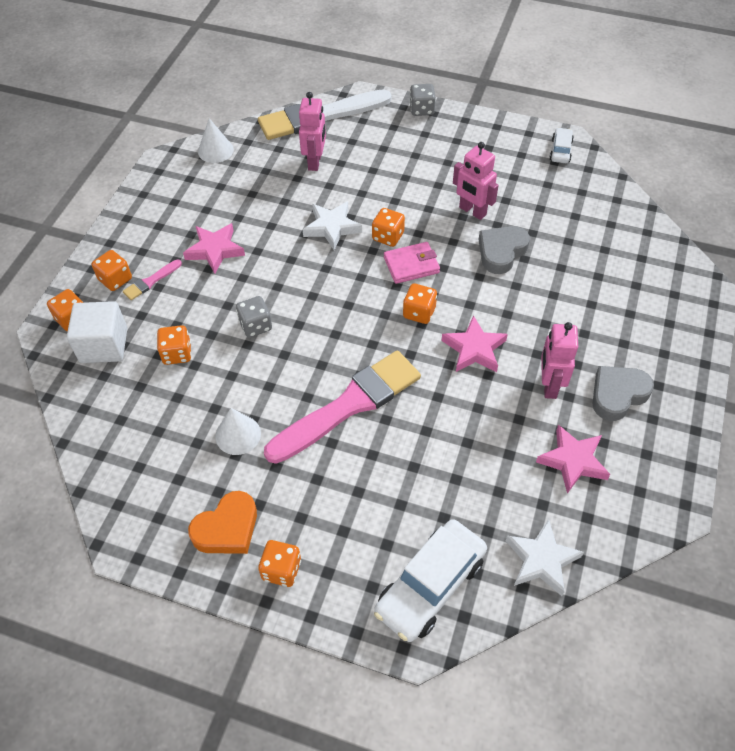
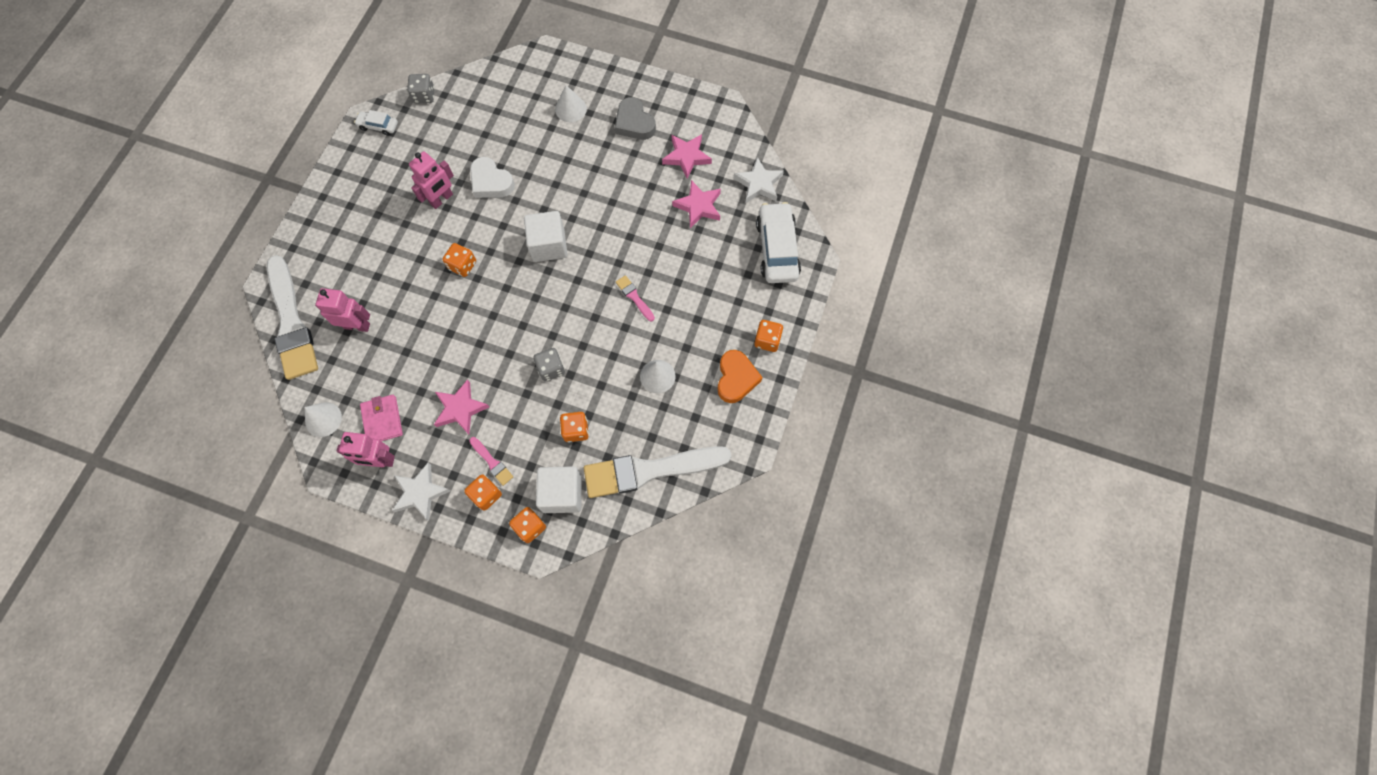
camera: 90 degrees left, 15 degrees up
(116, 430) = (649, 470): none -> white brush
(227, 528) = (736, 378): orange heart -> orange heart turned 45 degrees clockwise
(332, 227) = (445, 310): white star -> white star (420, 493)
(349, 405) = (634, 297): pink brush -> pink brush, size x0.41
(411, 265) = (497, 248): pink wallet -> pink wallet (382, 420)
(419, 312) = (548, 245): orange dice -> white cube
(422, 109) = (300, 231): grey dice -> grey dice (424, 96)
(430, 586) = (777, 249): white car -> white car turned 135 degrees counterclockwise
(474, 349) = (588, 209): pink star -> pink star (698, 206)
(501, 252) = (491, 182): grey heart -> white heart
(549, 385) = (624, 163): pink robot -> pink robot (380, 461)
(624, 322) = (570, 109): none -> white cone

